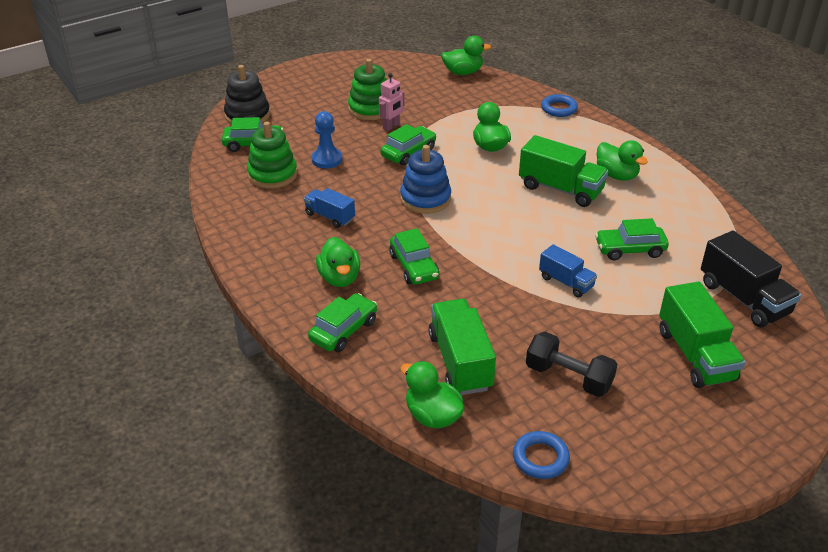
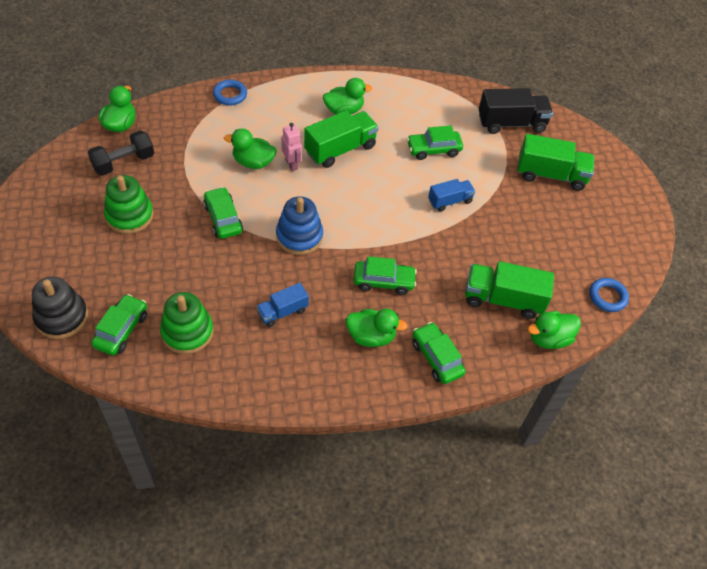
camera: 70 degrees left, 15 degrees up
(327, 159) = (192, 281): blue pawn -> none
(391, 126) = (172, 213): pink robot -> pink robot (291, 164)
(568, 377) = (543, 247): black dumbbell -> black dumbbell (123, 162)
(630, 249) = (433, 150): green car -> green car turned 60 degrees clockwise

